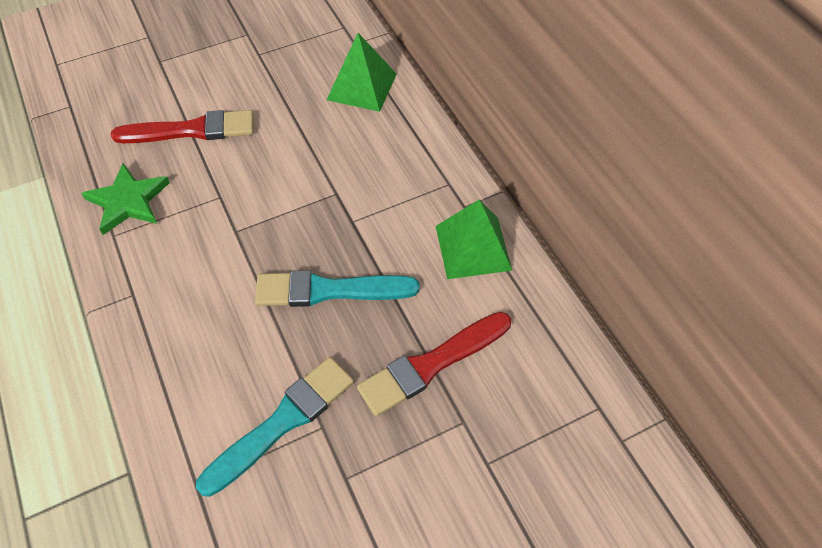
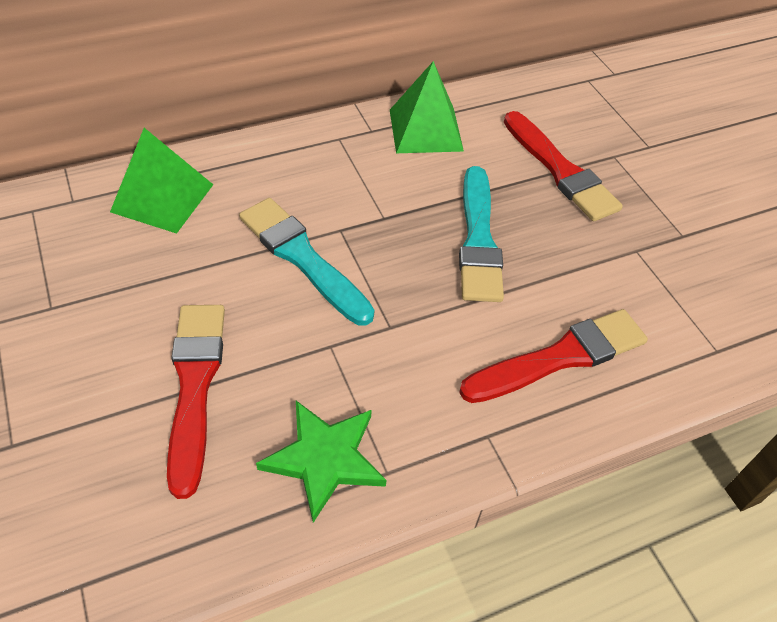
camera: 90 degrees left, 5 degrees down
(198, 348) = (560, 357): none -> red brush
(282, 422) = (637, 280): turquoise brush -> turquoise brush (302, 258)

